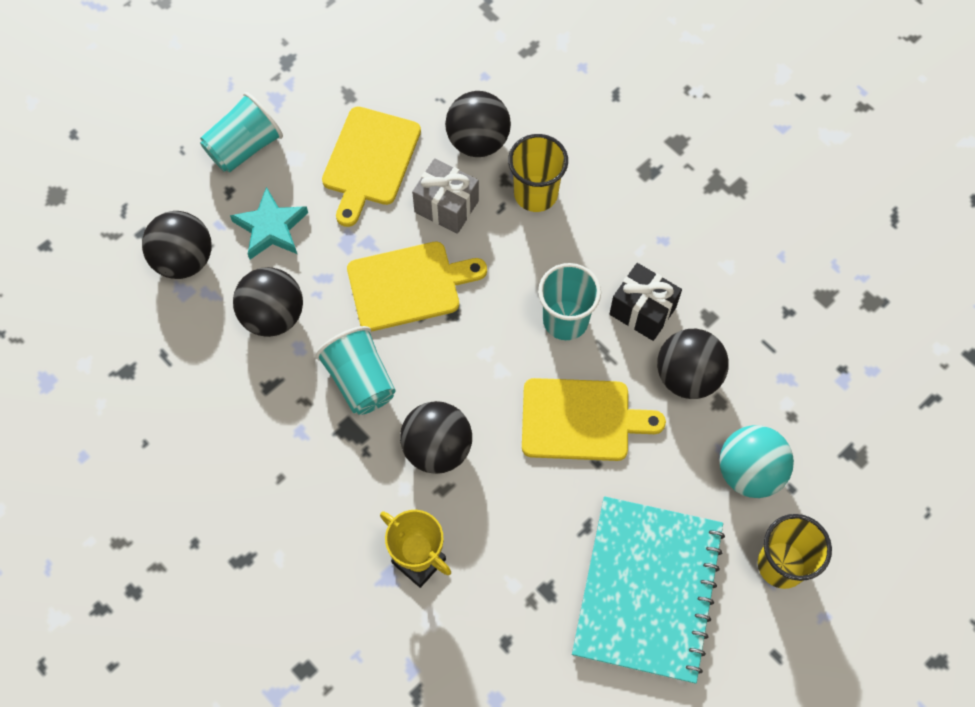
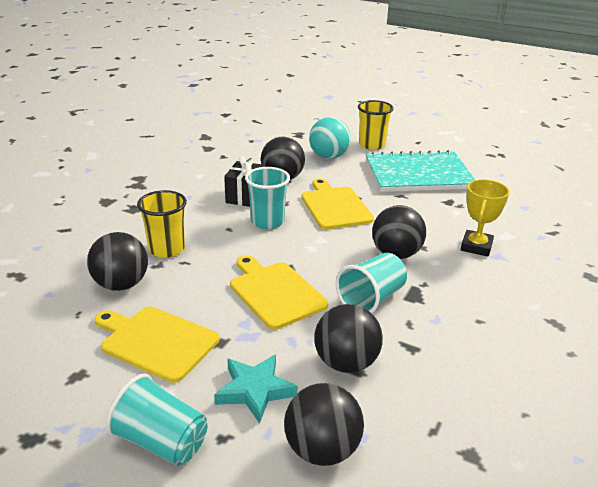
camera: 110 degrees left, 35 degrees down
(370, 160) = (156, 342): yellow cutting board -> yellow cutting board turned 150 degrees counterclockwise
(446, 206) = (192, 288): grey gift -> none

